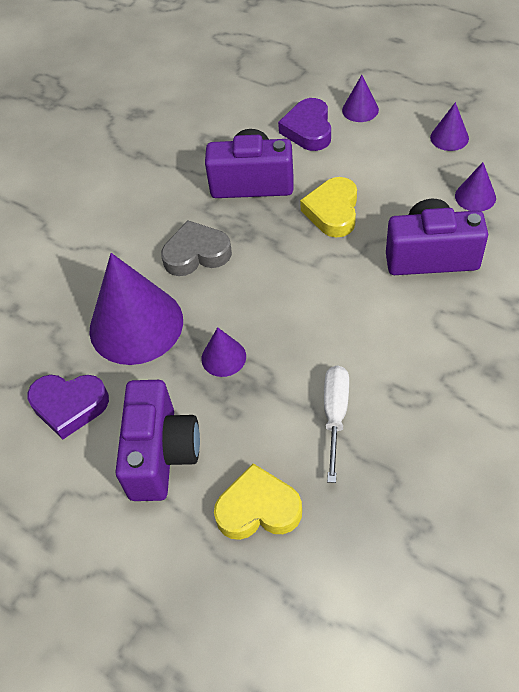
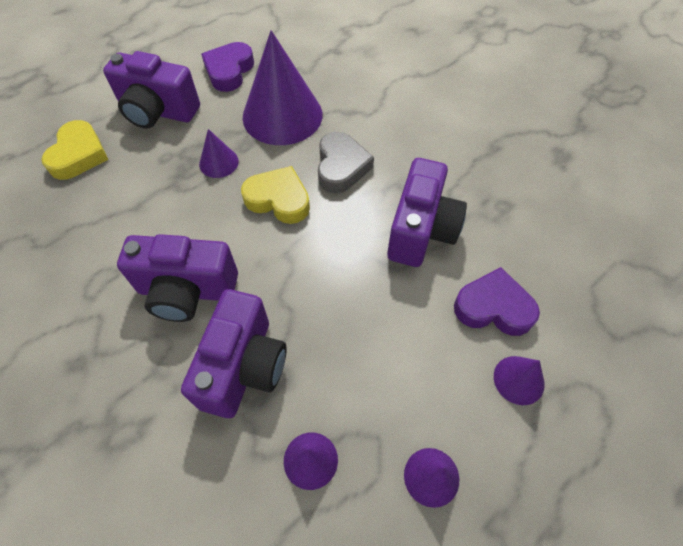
camera: 100 degrees right, 5 degrees up
(333, 211) = (349, 292): yellow heart -> yellow heart (278, 199)
(335, 414) = (119, 222): white screwdriver -> none
(384, 321) = (187, 291): none -> purple camera

